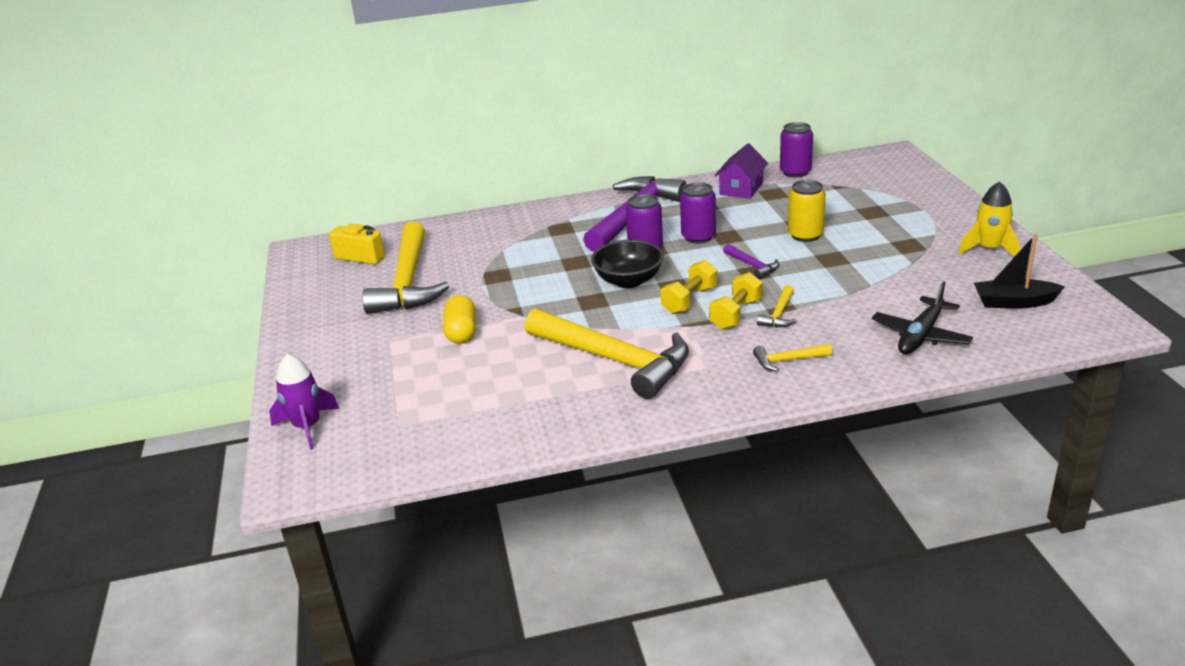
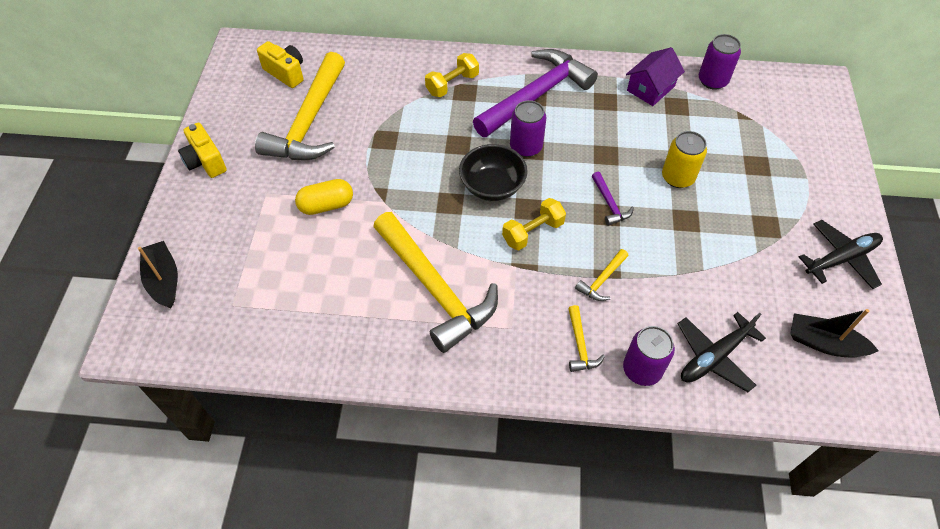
camera: 15 degrees right, 25 degrees up
(307, 334) = (205, 161): none -> yellow camera
(307, 427) = (164, 280): purple rocket -> black boat
(461, 332) = (326, 205): yellow capsule -> yellow capsule turned 60 degrees clockwise
(698, 237) = (580, 146): purple can -> purple can (642, 369)
(736, 314) = (564, 266): yellow dumbbell -> yellow dumbbell (452, 84)
(787, 360) = (580, 345): yellow hammer -> yellow hammer turned 105 degrees counterclockwise
(989, 249) = (841, 259): yellow rocket -> black plane

